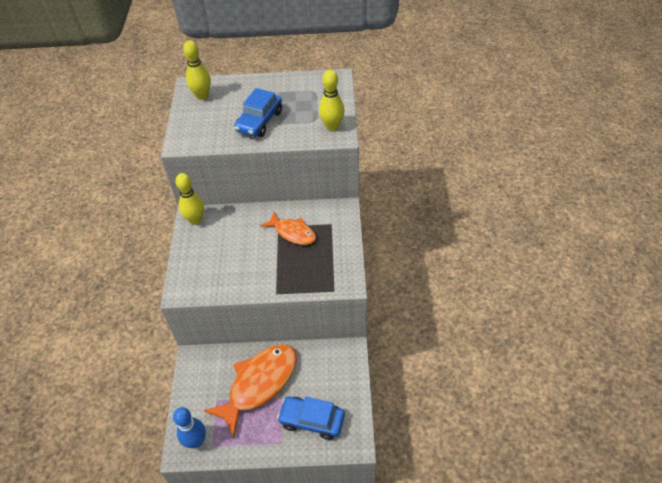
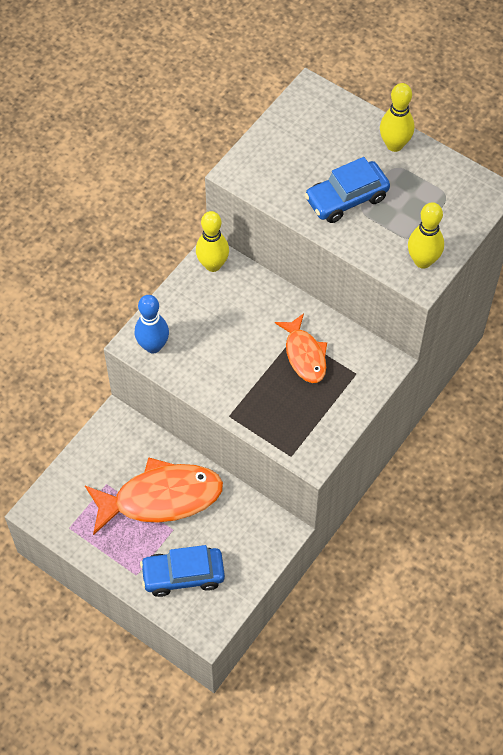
camera: 35 degrees right, 10 degrees up
(196, 441) = (57, 511): blue bowling pin -> blue bowling pin (153, 346)
(202, 96) = (311, 117): yellow bowling pin -> yellow bowling pin (394, 145)
(312, 420) = (183, 575): blue car -> blue car turned 60 degrees counterclockwise

